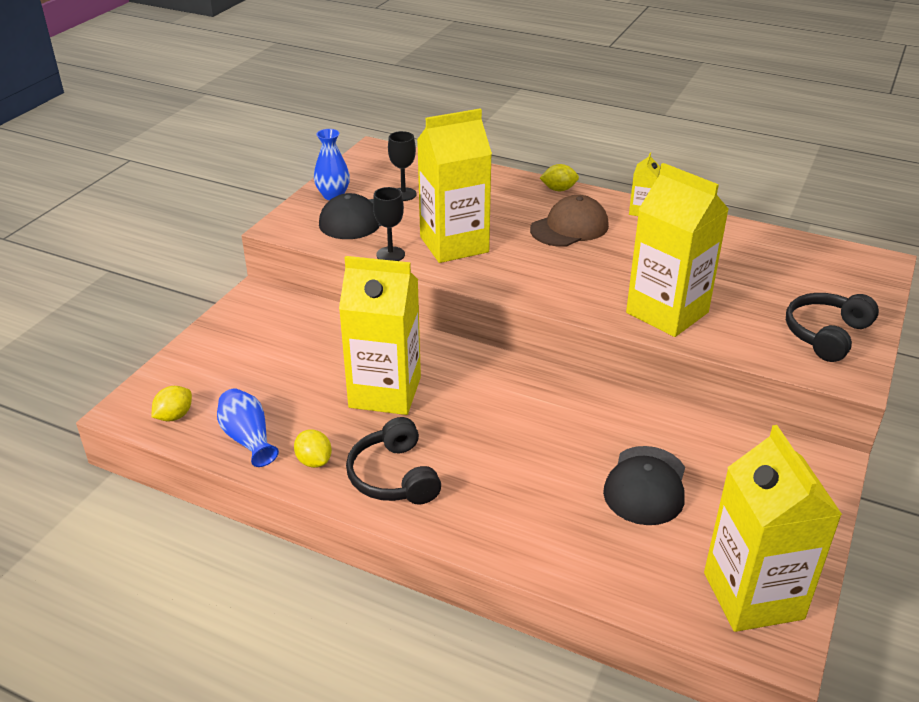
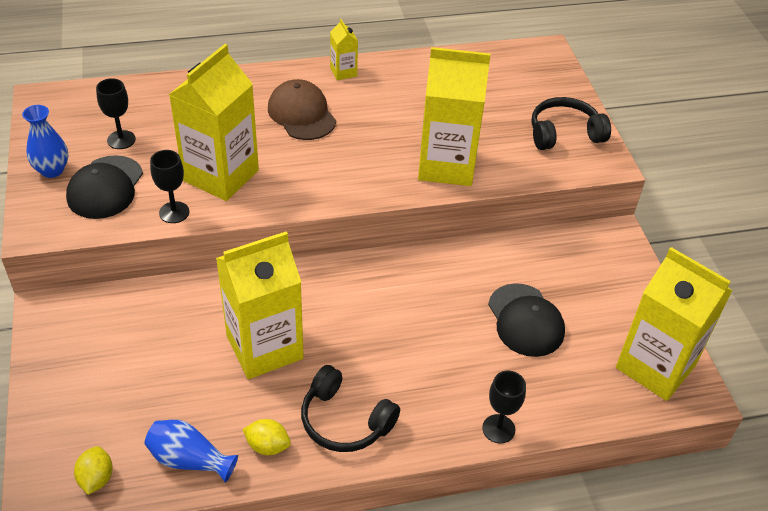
camera: 40 degrees left, 10 degrees up
(525, 557) = (498, 429): none -> black goblet
(558, 189) = (257, 77): yellow lemon -> none
(569, 227) = (301, 114): brown cap -> brown cap turned 45 degrees counterclockwise
(826, 334) = (564, 133): black headphones -> black headphones turned 75 degrees clockwise

